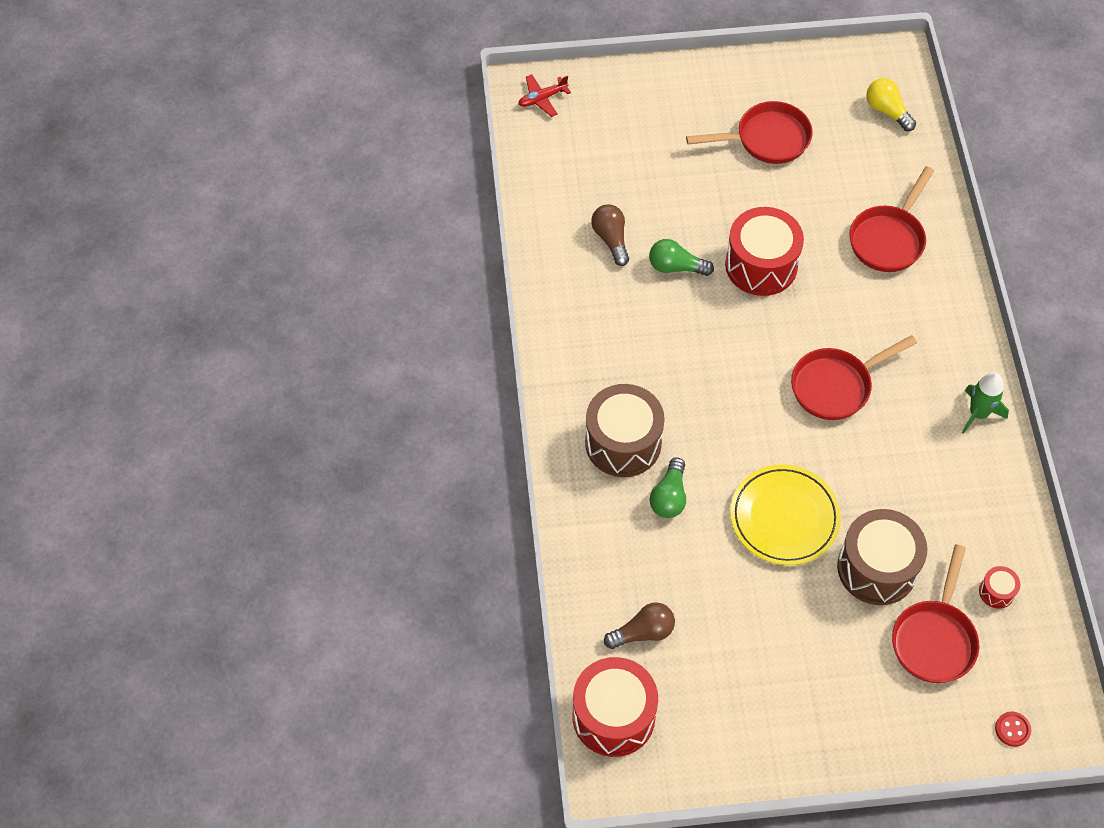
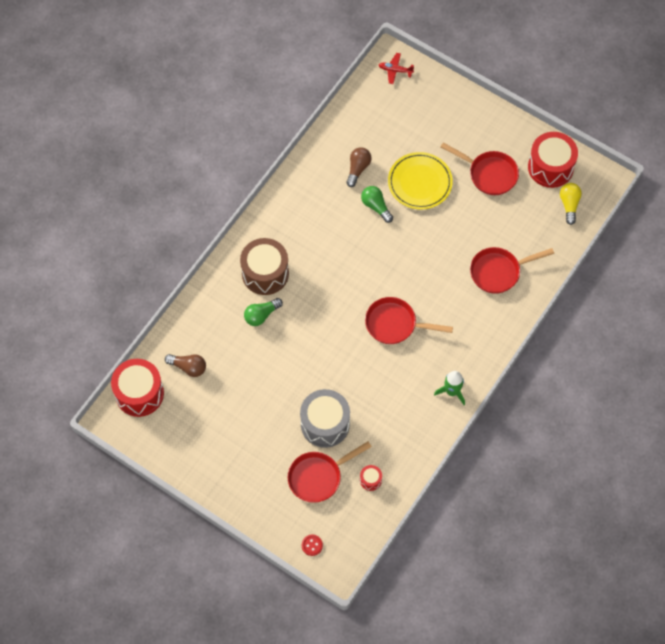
camera: 40 degrees right, 5 degrees up
(761, 265) = (419, 237): red drum -> red drum (550, 167)
(784, 517) = (305, 367): yellow plate -> yellow plate (420, 182)
(877, 568) = (325, 424): brown drum -> grey drum

